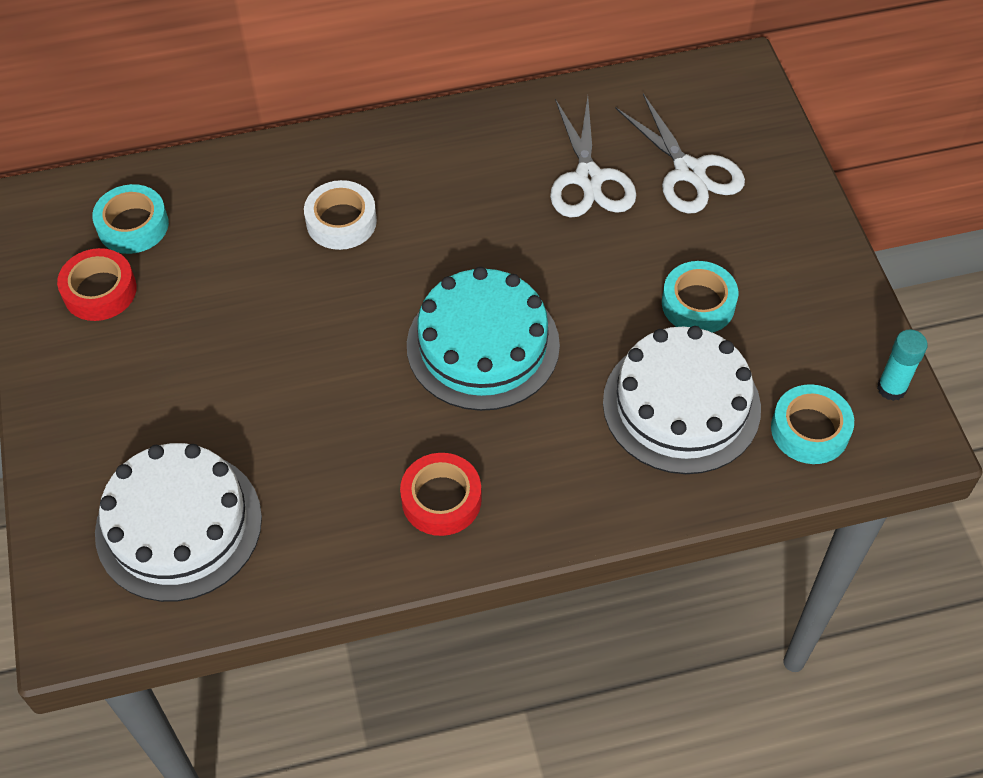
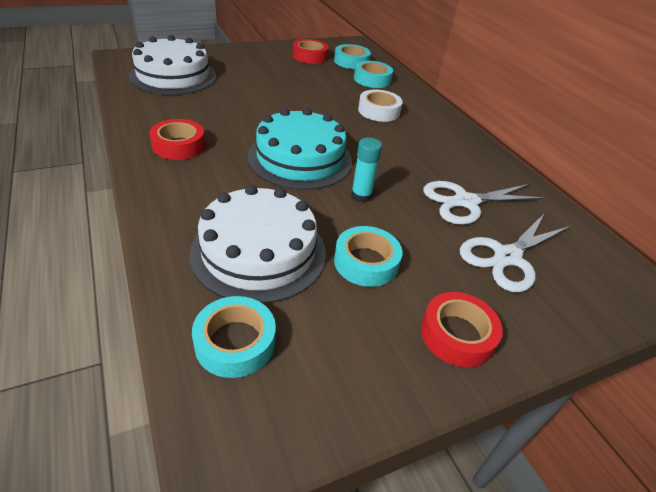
camera: 75 degrees right, 15 degrees down
(218, 207) = (372, 79): none -> turquoise tape
(797, 249) = (457, 335): none -> red tape
(891, 388) = (295, 423): turquoise glue stick -> turquoise glue stick (361, 196)

